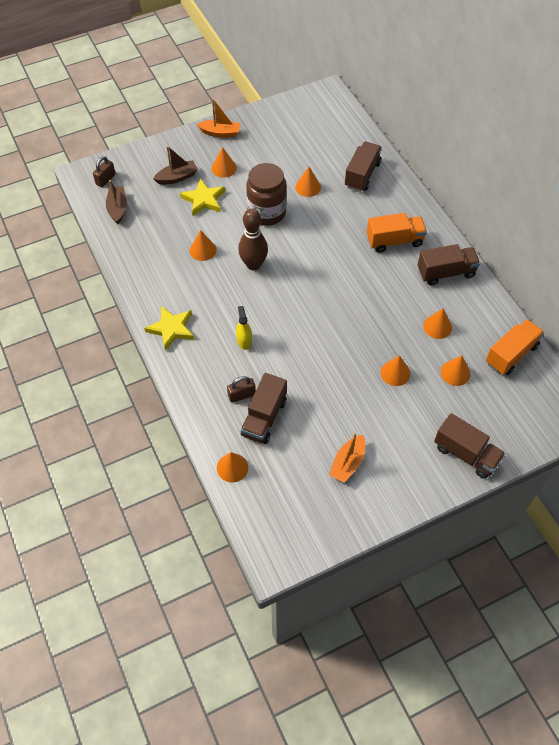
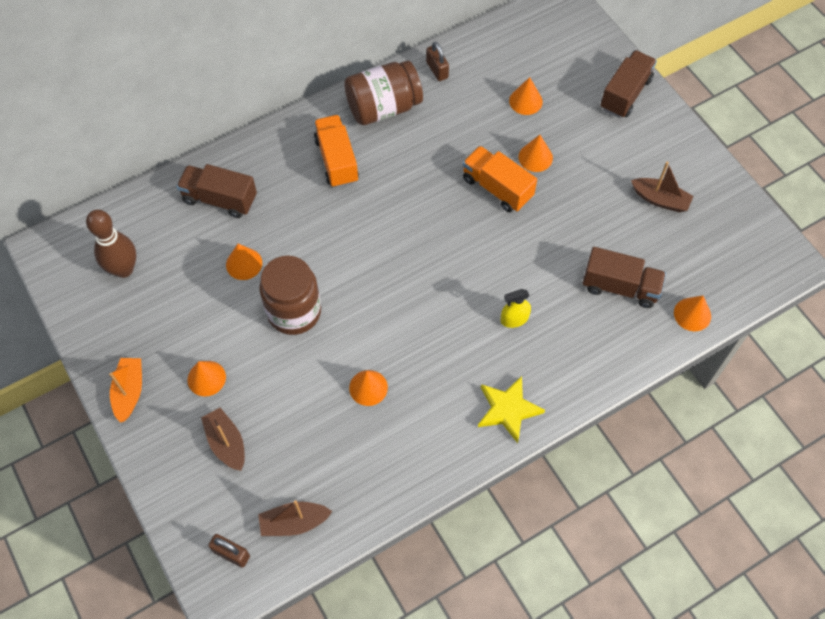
camera: 95 degrees left, 5 degrees up
(204, 199) = (271, 398): yellow star -> none
(241, 395) = (594, 314): brown padlock -> brown padlock (437, 70)
(253, 264) = (389, 320): brown bowling pin -> brown bowling pin (124, 269)
(347, 463) = (660, 200): orange boat -> brown boat
(437, 326) = (464, 117): orange cone -> none
(446, 273) = (383, 108): brown truck -> brown jar
(511, 354) = (493, 51): orange truck -> orange truck (497, 188)

